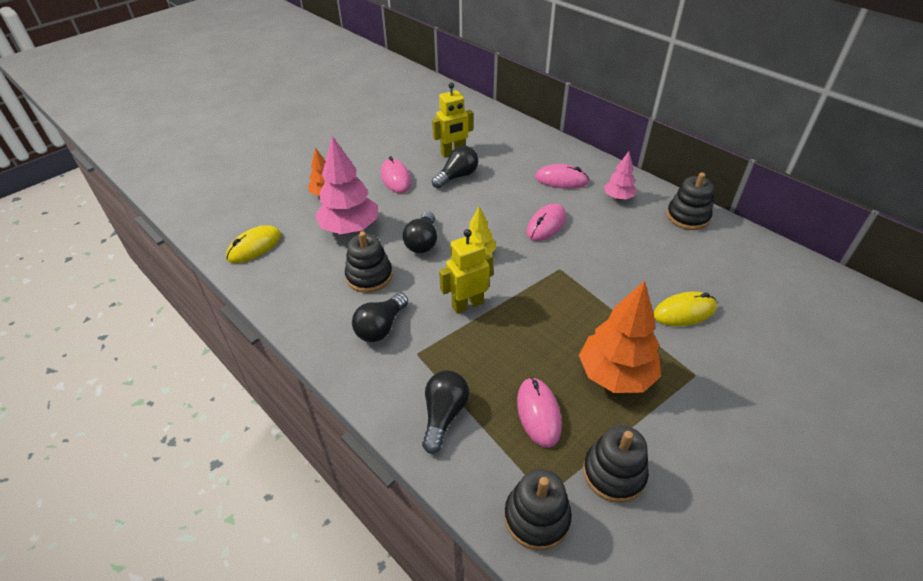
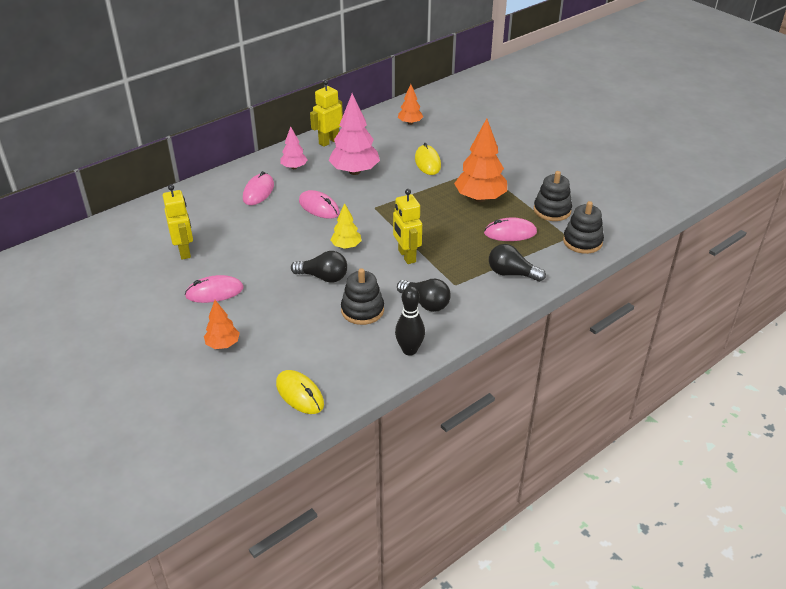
camera: 85 degrees left, 5 degrees down
(303, 318) = (409, 350): none -> black bowling pin
(350, 228) = (289, 324): pink tree -> pink tree (354, 171)
(457, 176) = (228, 251): black light bulb -> none
(687, 217) = (328, 141): black stacking toy -> yellow robot
(780, 286) = (410, 123): none -> orange tree

